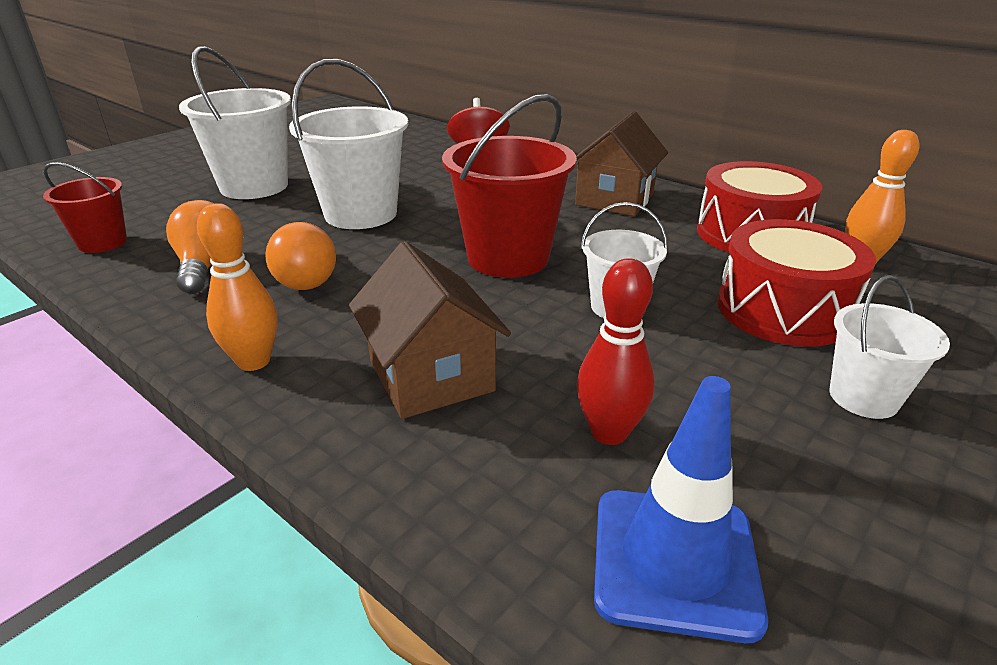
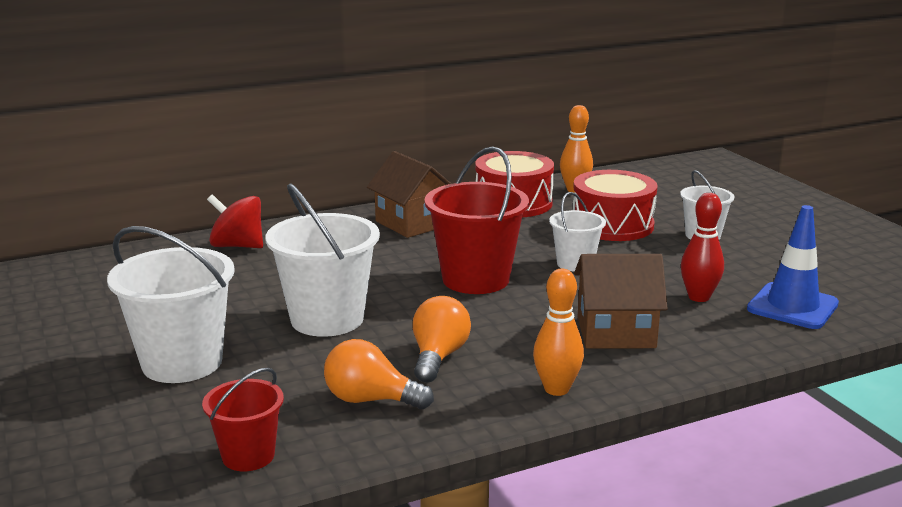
camera: 65 degrees left, 10 degrees down
(307, 278) = (438, 357): orange light bulb -> orange light bulb turned 90 degrees counterclockwise

